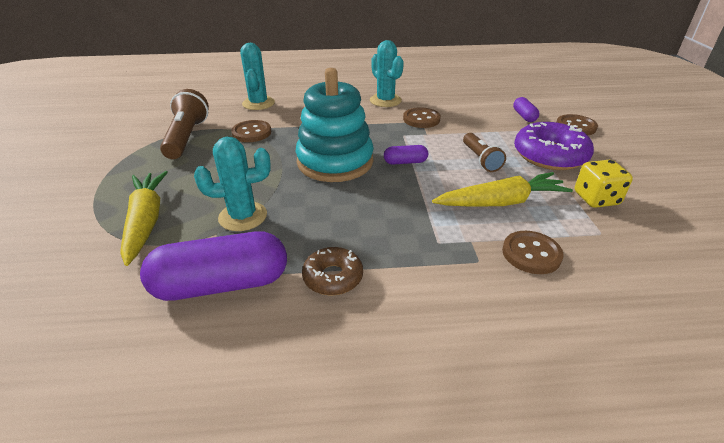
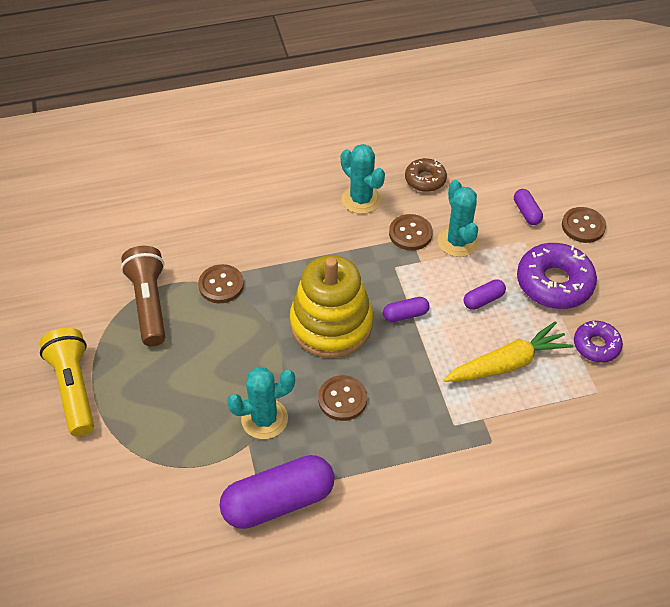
camera: 10 degrees left, 15 degrees up
(85, 178) = (74, 388): none -> yellow flashlight
(146, 221) = (173, 439): yellow carrot -> none
(258, 103) = (206, 225): turquoise cactus -> turquoise cactus (457, 242)
(333, 277) = (371, 479): brown donut -> brown donut (425, 179)
(335, 162) = (331, 324): turquoise stacking toy -> yellow stacking toy
(480, 159) = (483, 300): brown flashlight -> purple capsule
(531, 254) = (536, 426): brown button -> brown button (342, 399)
(596, 199) = (596, 345): yellow dice -> purple donut

